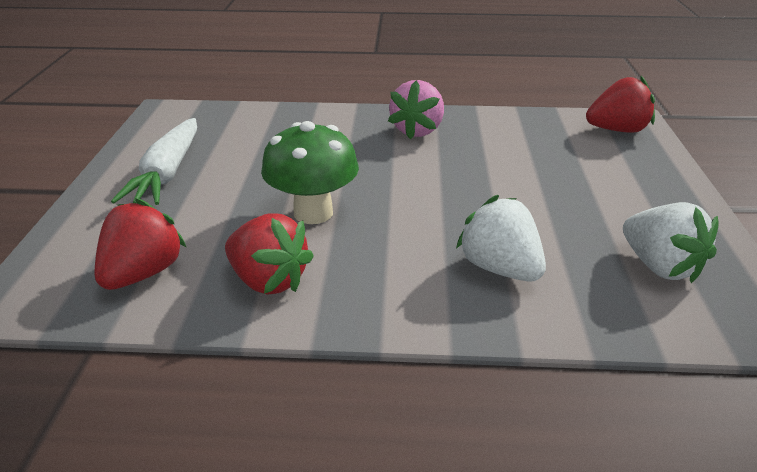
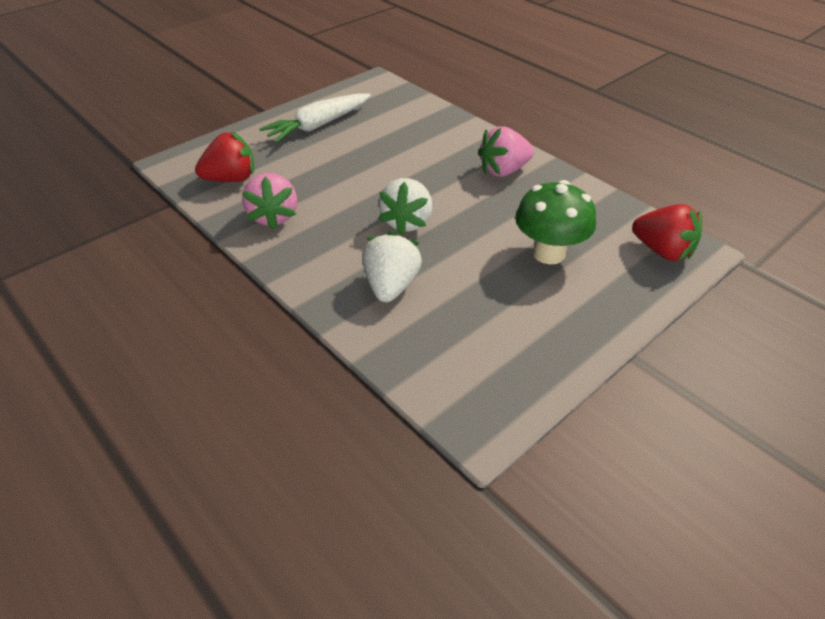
camera: 45 degrees right, 10 degrees up
(268, 281) = (273, 216): red strawberry -> pink strawberry
(313, 213) = (351, 192): green mushroom -> green mushroom (549, 253)
(660, 266) = (487, 351): white strawberry -> white strawberry (407, 222)

